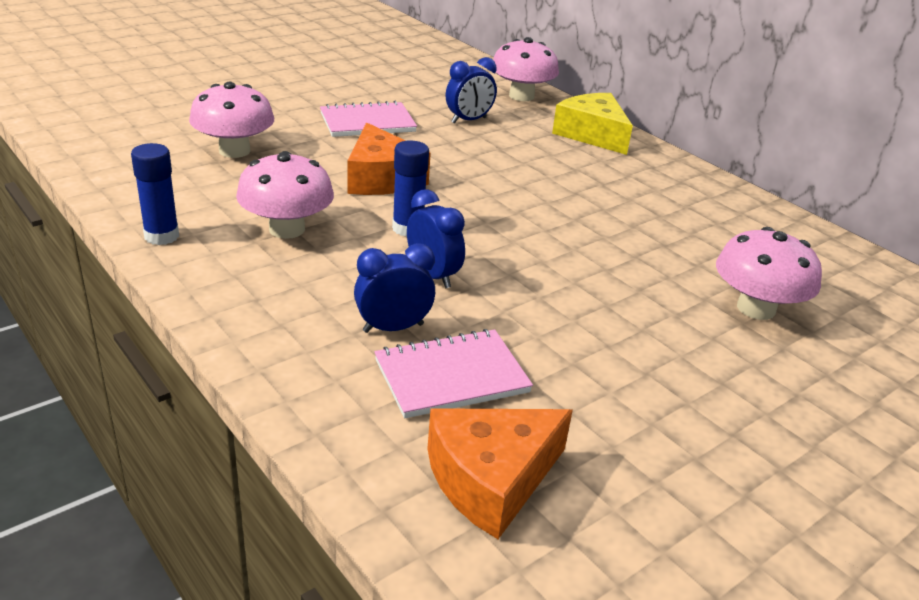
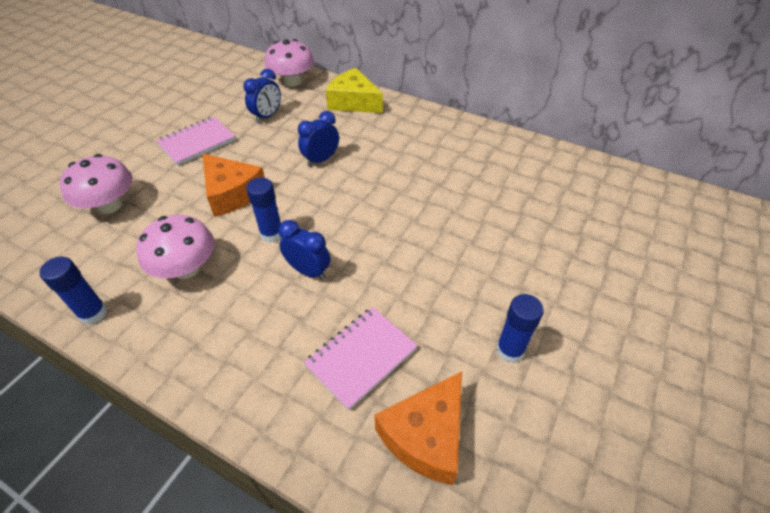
camera: 20 degrees left, 15 degrees up
(393, 328) = (303, 330): blue clock -> blue clock (321, 160)
(664, 439) = (509, 350): none -> blue glue stick
(756, 308) = (513, 218): pink mushroom -> none

